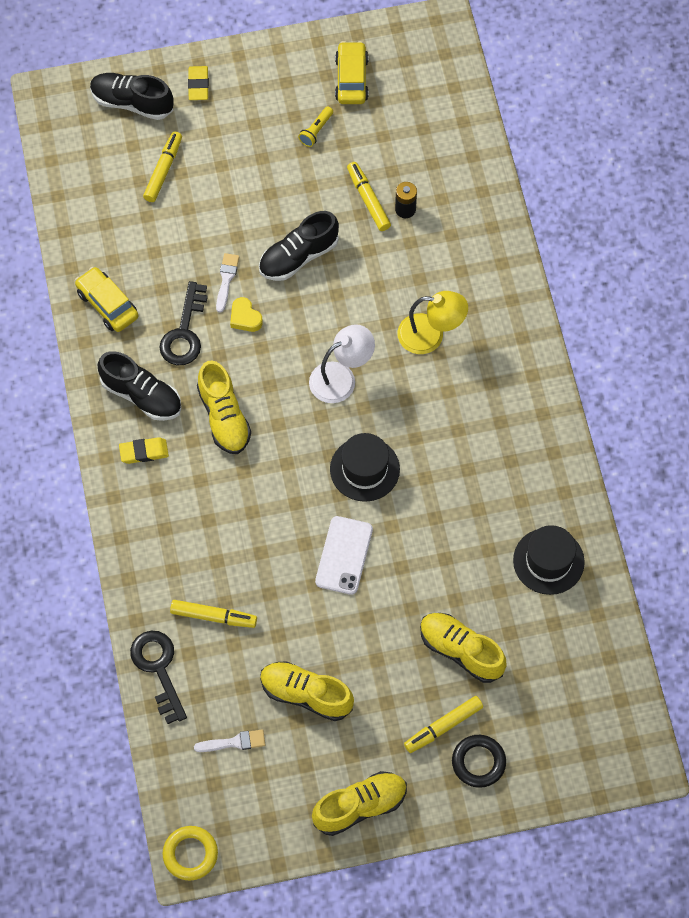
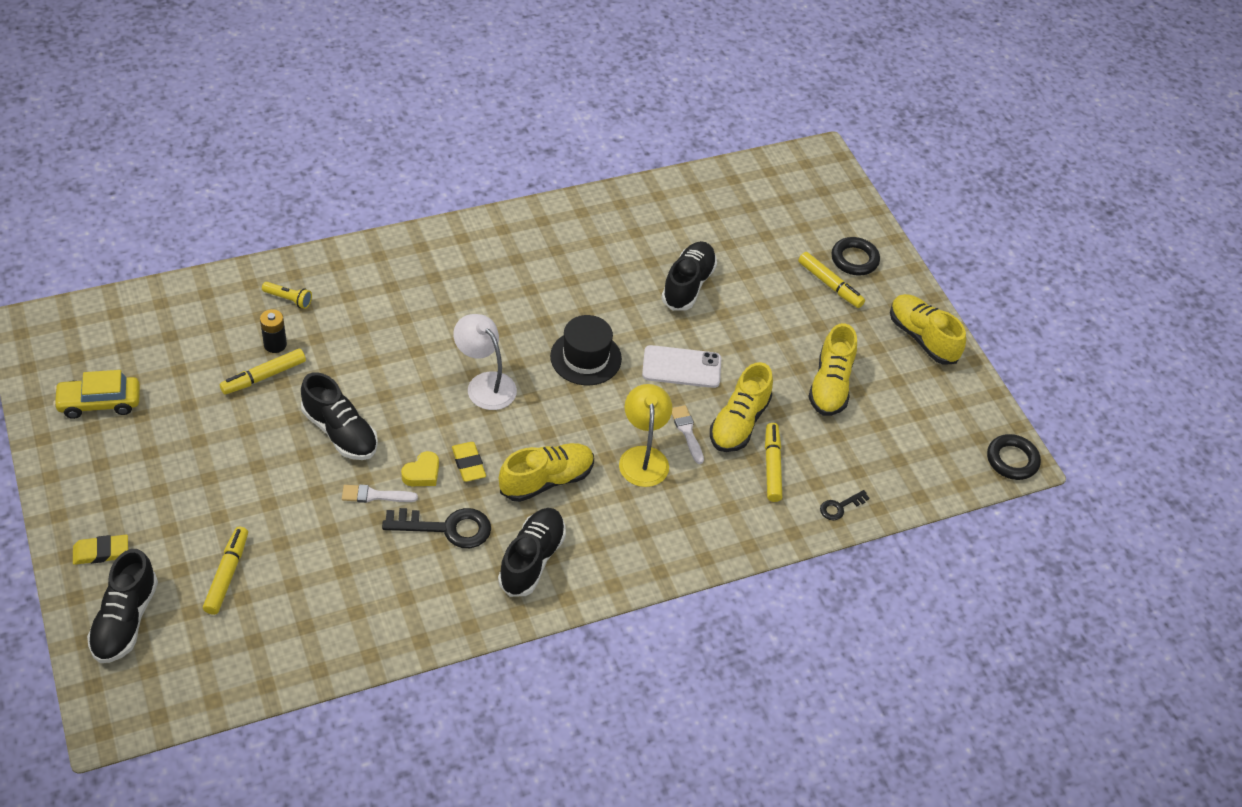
camera: 105 degrees left, 15 degrees down
(107, 304) = (418, 609): yellow car -> none
(144, 452) = (601, 549): yellow eraser -> yellow eraser (468, 464)
(158, 669) = (840, 507): black key -> black key, size x0.53
(163, 170) = (227, 574): yellow marker -> yellow marker turned 90 degrees clockwise
(190, 854) = (1012, 460): yellow ring -> black ring
(234, 742) = (894, 437): white brush -> white brush (687, 432)
(316, 130) = (171, 430): yellow flashlight -> yellow flashlight (288, 299)
(430, 335) = (427, 315): yellow lamp -> yellow lamp (643, 457)
(453, 581) = (688, 285): none -> black shoe
(461, 651) = (755, 276): yellow shoe -> yellow shoe (739, 423)
(548, 561) = (653, 220): black hat -> none

